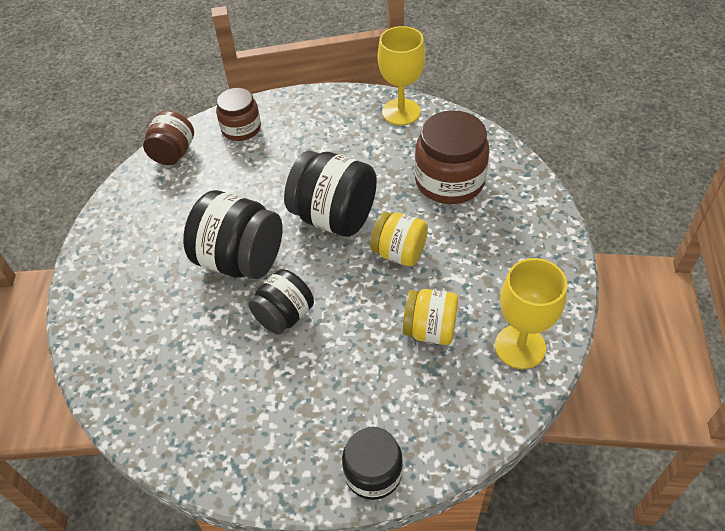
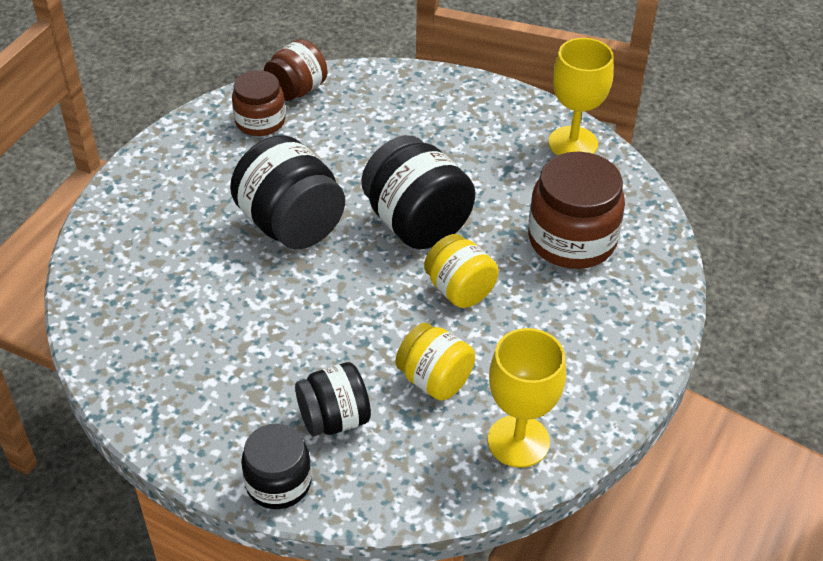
camera: 25 degrees right, 5 degrees down
(241, 128) = (384, 92): brown jar -> brown jar (260, 121)
(284, 315) = (296, 298): black jar -> black jar (334, 419)

